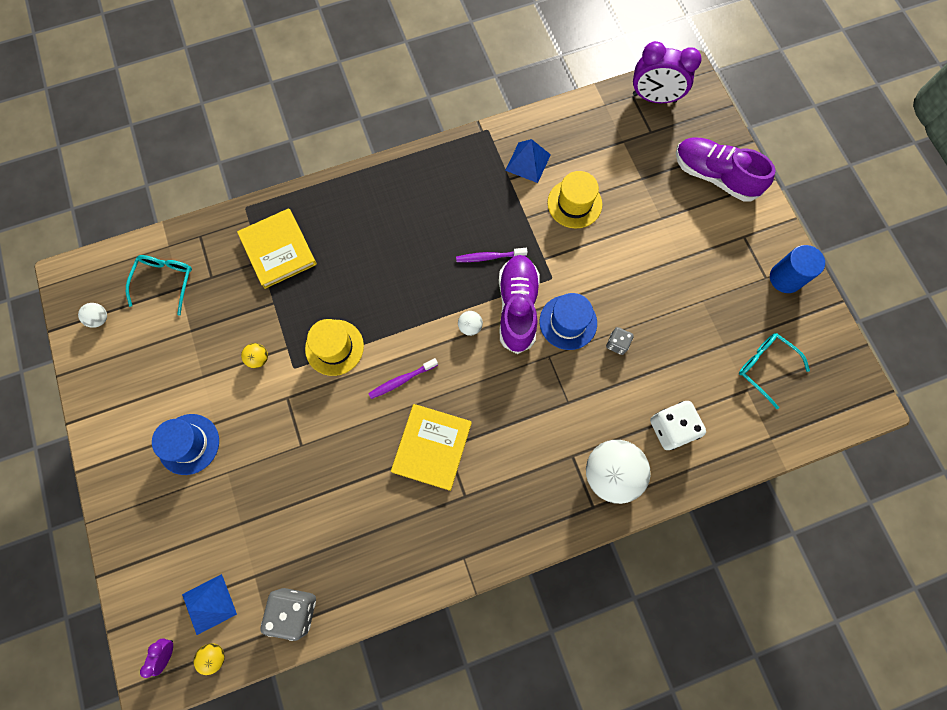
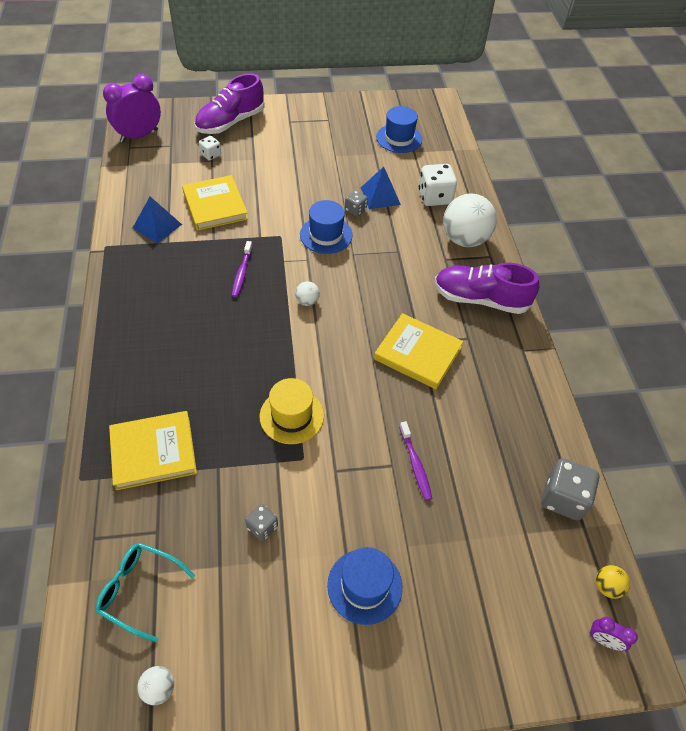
camera: 80 degrees left, 20 degrees down
(209, 604) = (552, 585): blue pyramid -> blue pyramid (380, 196)
(226, 352) = (262, 527): none -> grey dice
(258, 358) = (281, 493): yellow ball -> none
(402, 380) = (345, 364): purple toothbrush -> purple toothbrush (415, 464)
(517, 307) = (300, 264): purple shoe -> purple shoe (480, 299)
(574, 203) = (215, 205): yellow hat -> yellow book
(651, 174) = (211, 155): none -> white dice
(654, 98) = (139, 136): purple clock -> purple clock turned 150 degrees counterclockwise
(765, 367) = (399, 138): turquoise glasses -> blue hat
(785, 278) = (332, 111): blue cylinder -> none

